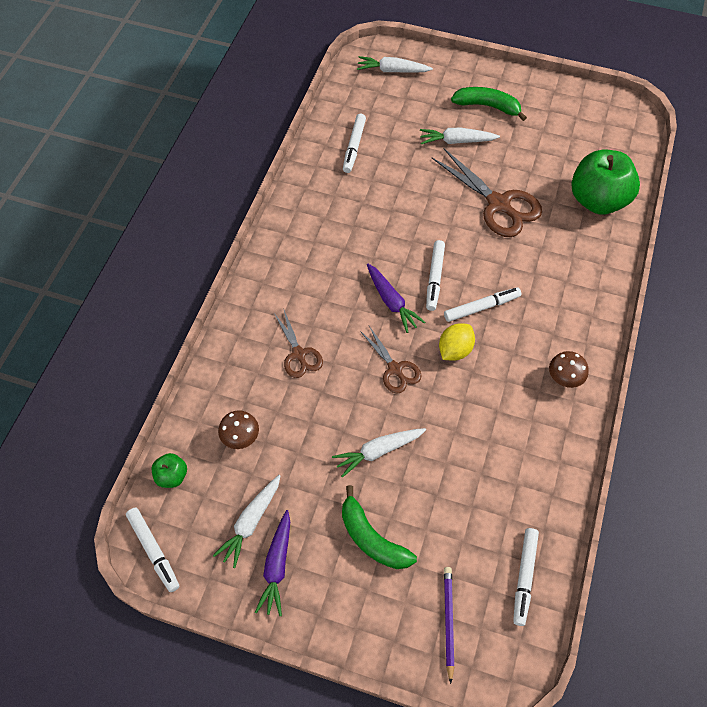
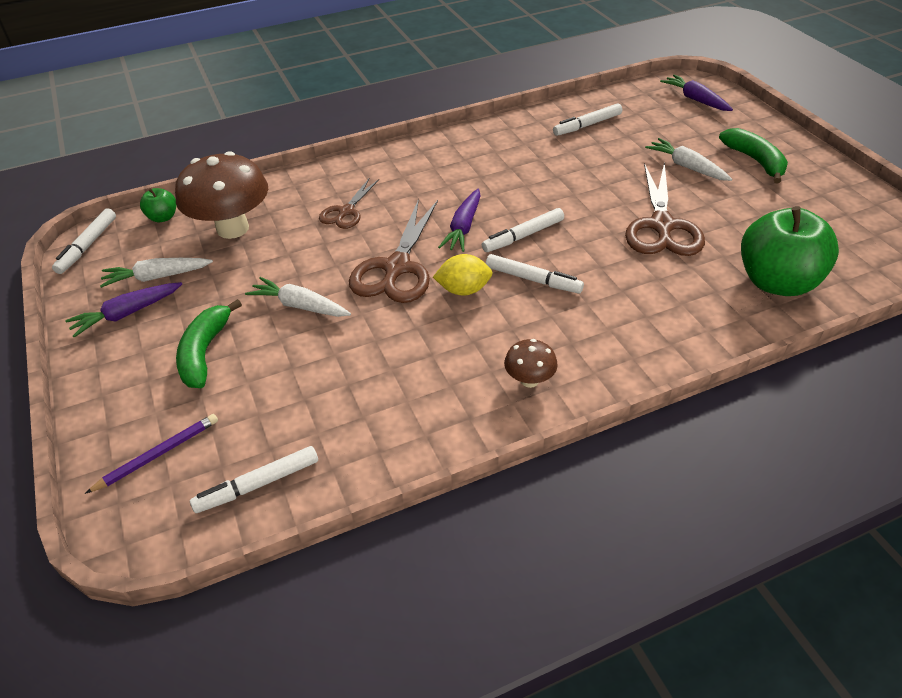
camera: 50 degrees right, 15 degrees down
(240, 437) = (232, 228): brown mushroom -> brown mushroom, size x2.12
(392, 70) = (695, 99): white carrot -> purple carrot
(395, 369) = (397, 267): brown scissors -> brown scissors, size x1.74

